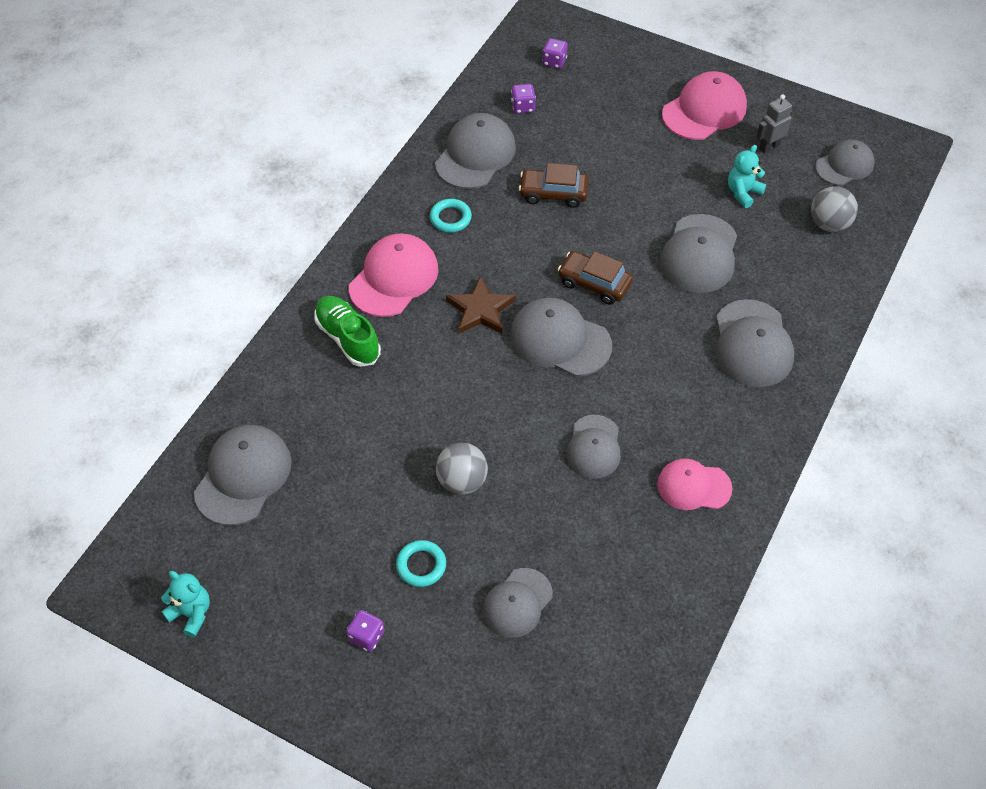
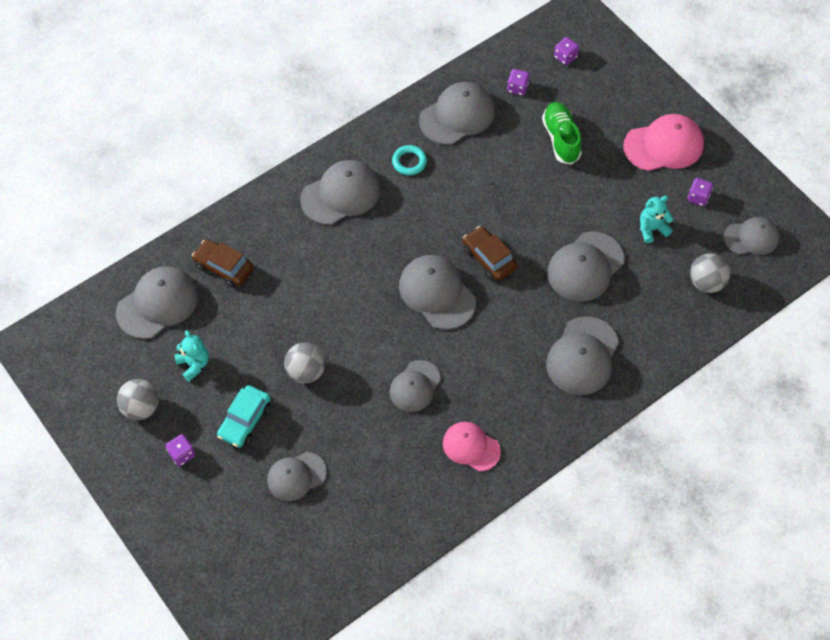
camera: 25 degrees right, 5 degrees up
(191, 613) = (76, 387): turquoise teddy bear -> turquoise teddy bear (194, 364)
(286, 603) = (141, 408): none -> grey ball
(348, 338) = (282, 229): green shoe -> green shoe (561, 139)
(394, 278) = (341, 194): pink cap -> grey cap
(421, 565) = (245, 421): turquoise ring -> turquoise car
(480, 310) = (391, 245): brown star -> none
(553, 193) = (499, 172): brown car -> brown car (224, 267)
(769, 146) = (698, 197): grey robot -> purple dice

